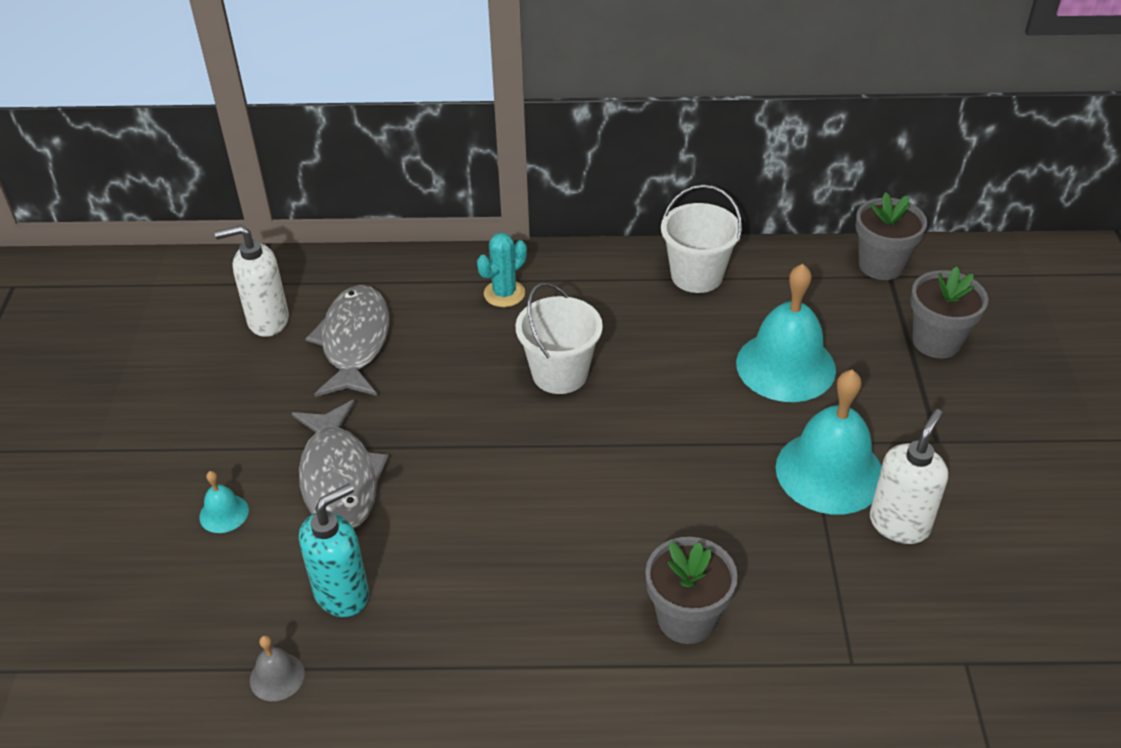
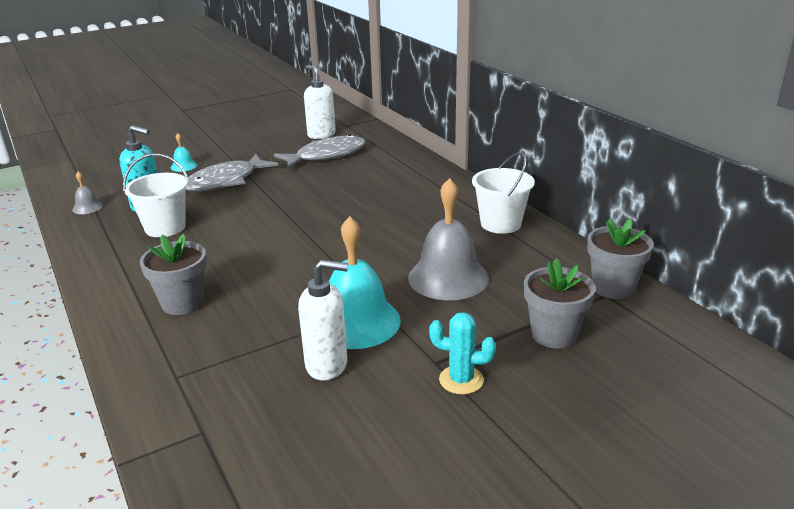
camera: 60 degrees right, 15 degrees down
(504, 294) = (408, 176): turquoise cactus -> turquoise cactus (461, 380)
(559, 373) = (358, 209): white bucket -> white bucket (165, 227)
(785, 366) = (448, 277): turquoise bell -> grey bell

